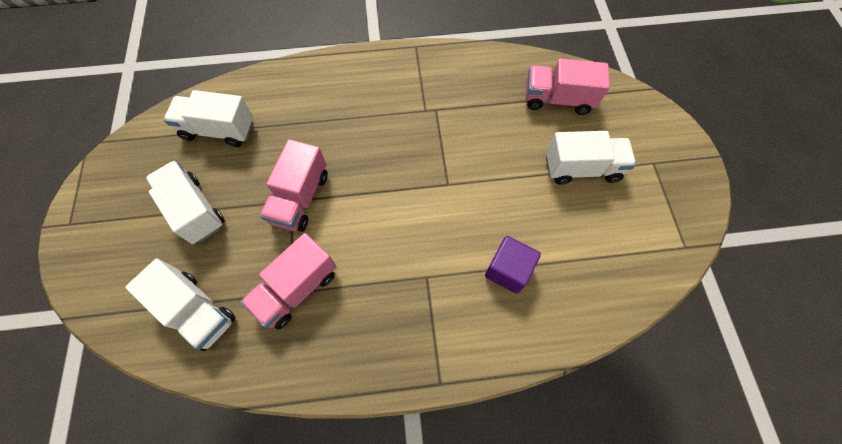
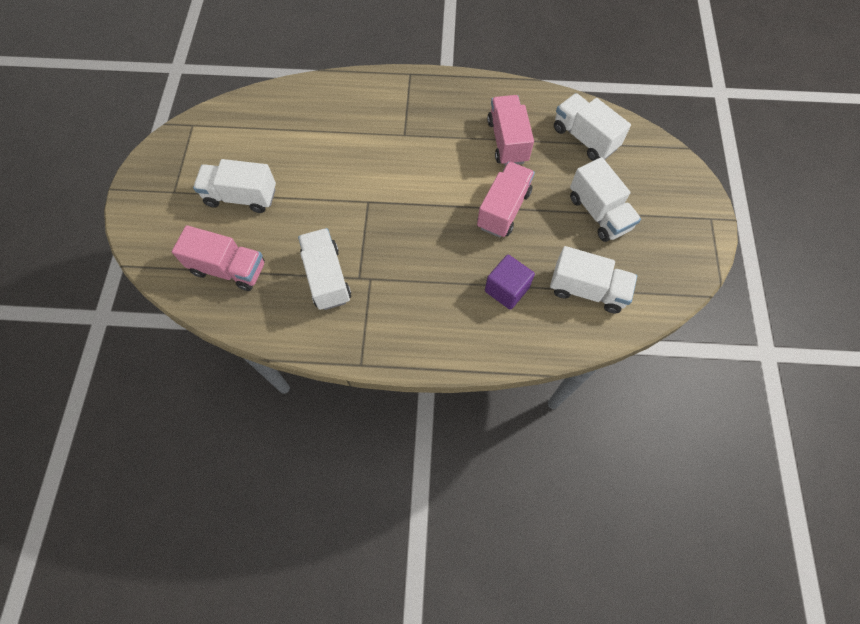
camera: 170 degrees left, 0 degrees up
(297, 289) = (507, 141): pink truck -> pink truck turned 60 degrees counterclockwise
(465, 105) = (327, 277): none -> white truck
(508, 270) = (339, 130): purple cube -> purple cube (506, 289)

